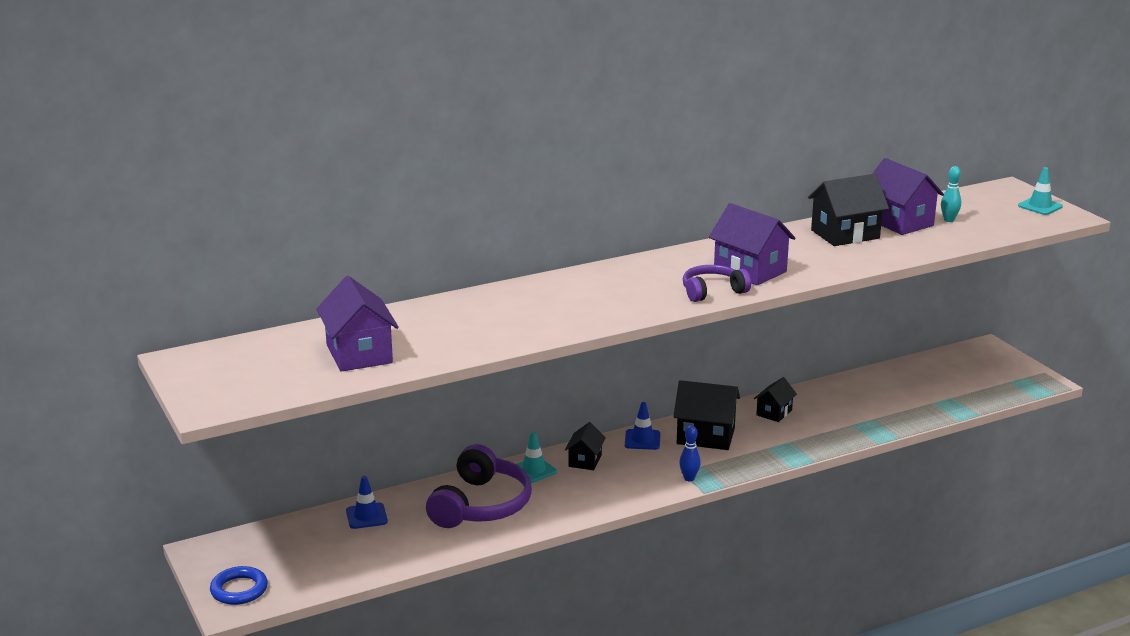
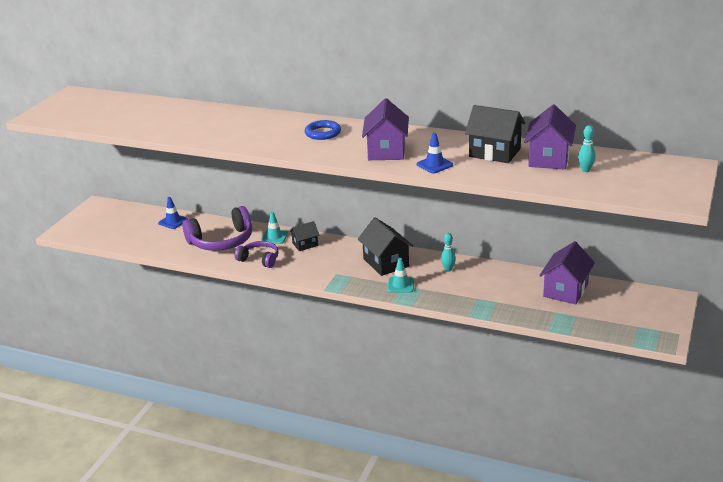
camera: 50 degrees right, 5 degrees up
(239, 590) = (77, 227): blue ring -> blue ring (323, 133)
(359, 354) = (129, 118): purple house -> purple house (565, 290)
(642, 440) = (352, 248): blue traffic cone -> blue traffic cone (434, 165)
(689, 478) = (332, 279): blue bowling pin -> none
(712, 291) = (338, 154): purple headphones -> purple headphones (259, 259)
(774, 413) = (448, 269): black house -> turquoise bowling pin
(1040, 206) = (679, 186): turquoise traffic cone -> turquoise traffic cone (400, 285)

